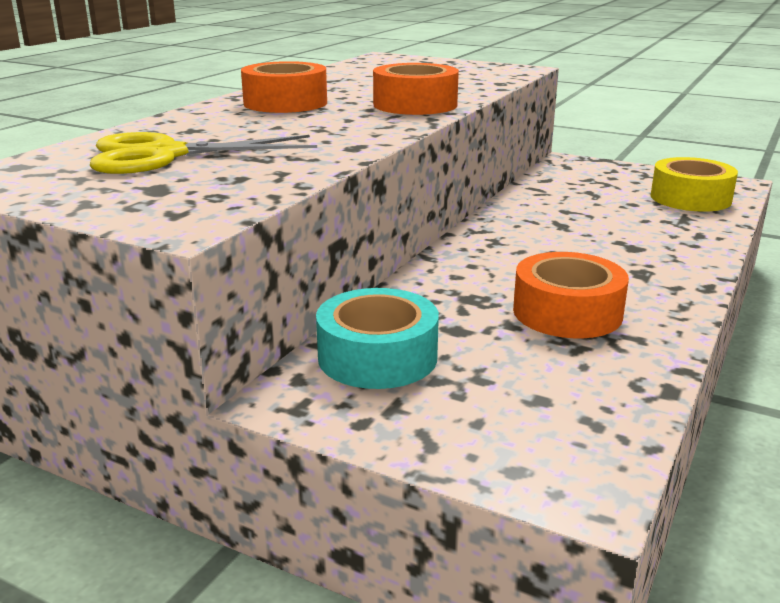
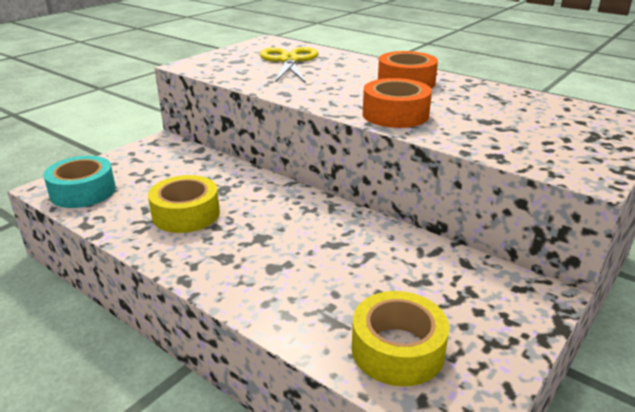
camera: 100 degrees right, 5 degrees up
(377, 357) = (178, 159): turquoise tape -> turquoise tape (83, 191)
(567, 312) = (186, 214): orange tape -> yellow tape

